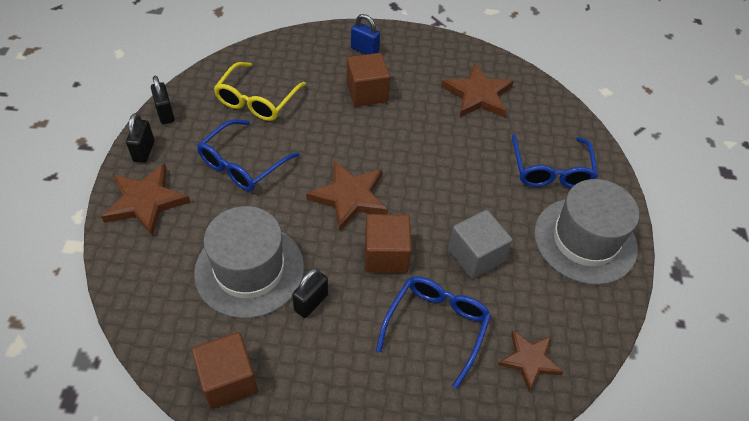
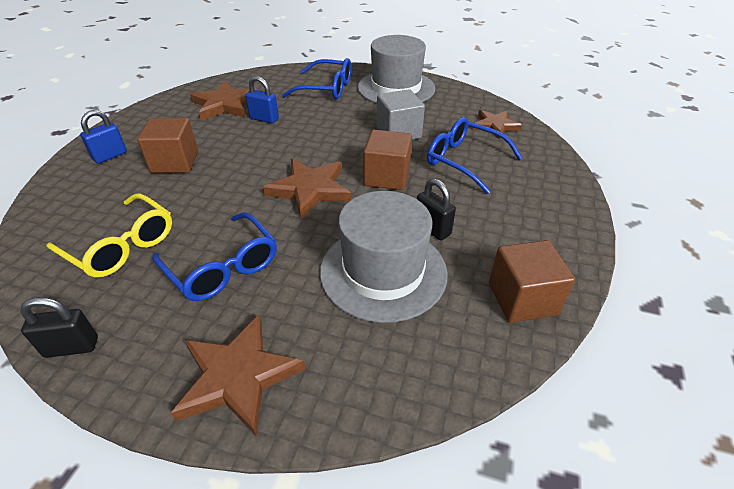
camera: 75 degrees left, 10 degrees down
(144, 151) = (134, 378): black padlock -> none
(461, 133) = (264, 119): none -> blue padlock

